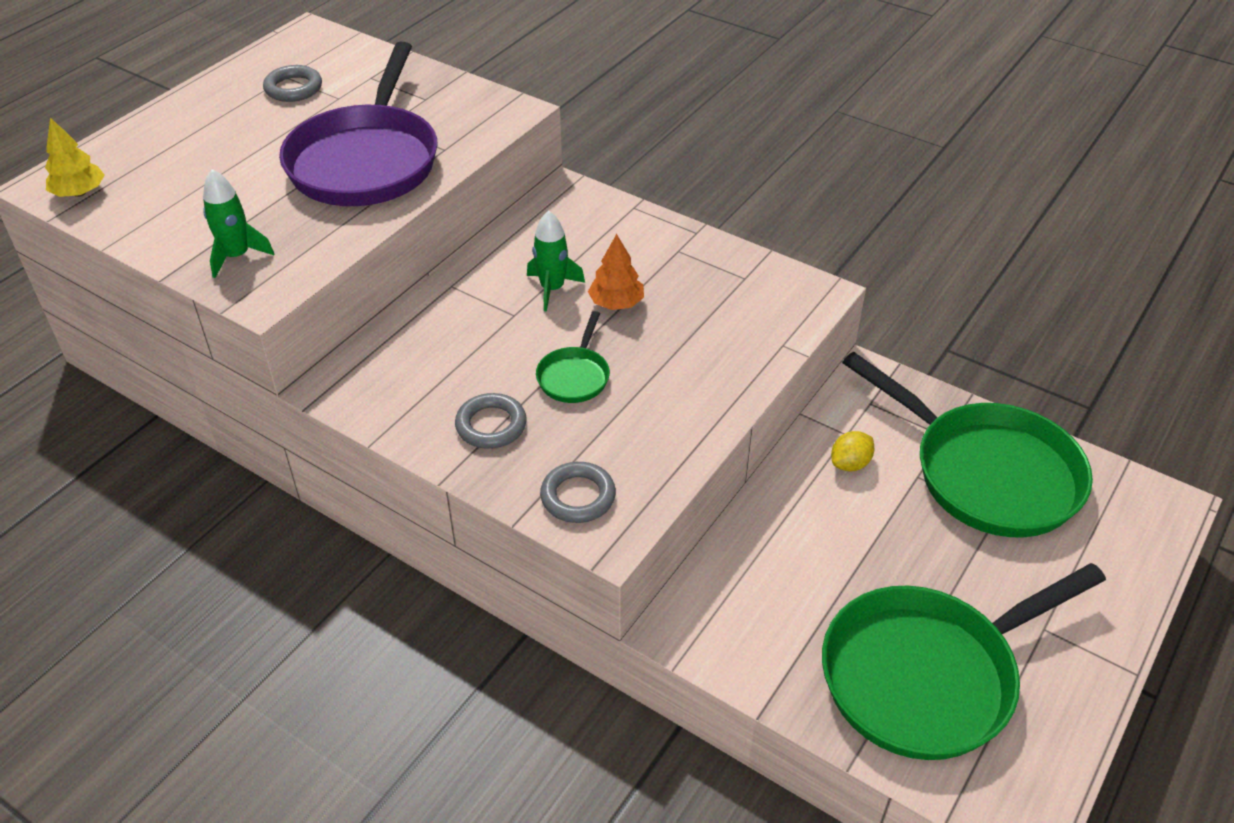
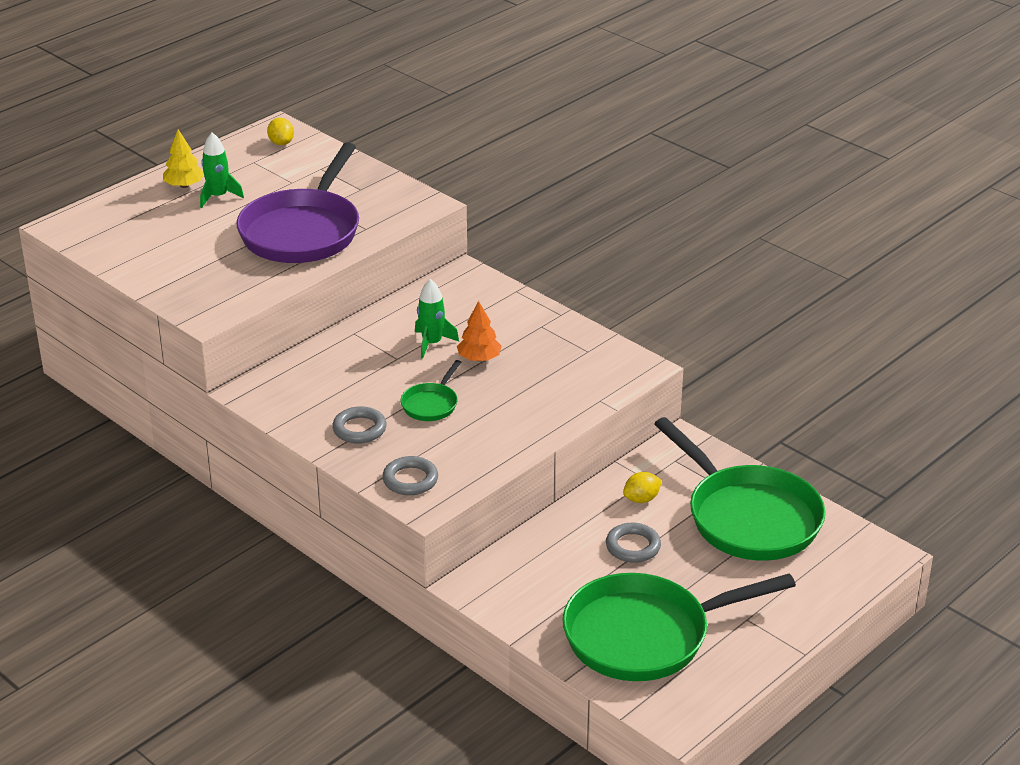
camera: 10 degrees right, 10 degrees down
(79, 193) = (84, 234): yellow tree -> yellow tree (184, 185)
(237, 256) = (193, 289): green rocket -> green rocket (218, 196)
(293, 88) = (258, 171): grey ring -> grey ring (633, 546)
(316, 50) = (281, 143): none -> yellow lemon

